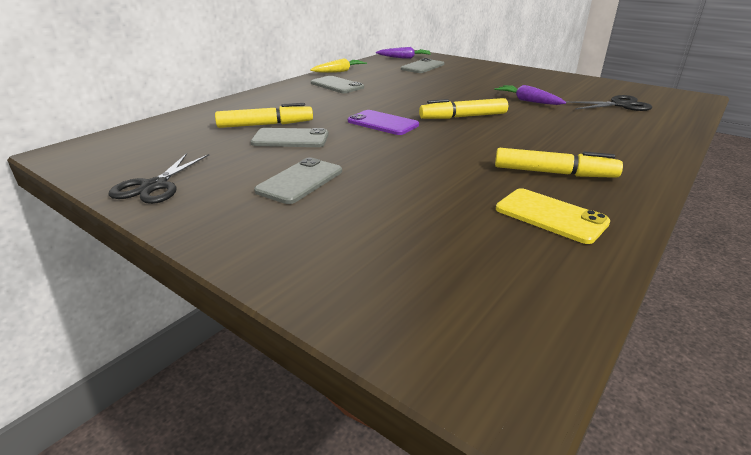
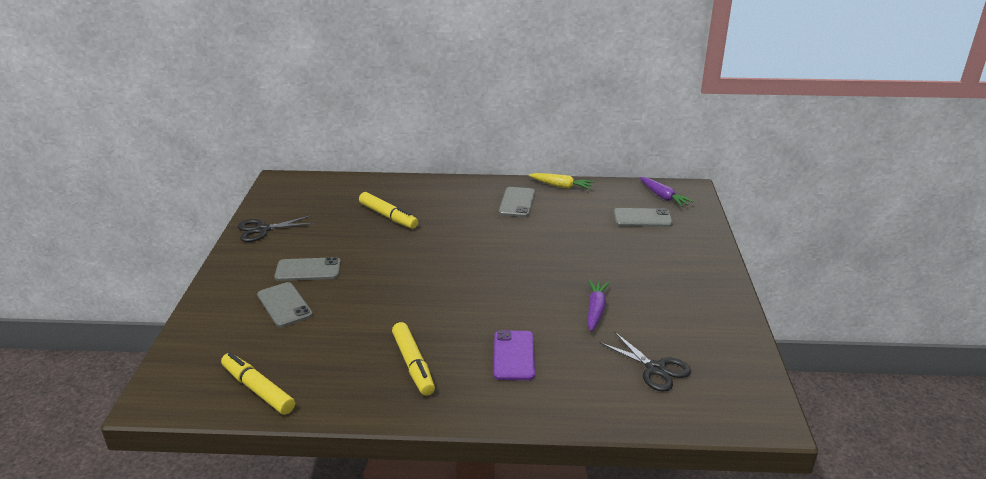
camera: 55 degrees right, 0 degrees up
(290, 139) = (372, 237): grey phone -> grey phone (284, 305)
(383, 123) = (444, 259): purple phone -> purple phone (514, 355)
(463, 117) = (502, 289): yellow marker -> yellow marker (258, 389)
(550, 216) = (334, 378): yellow phone -> none

